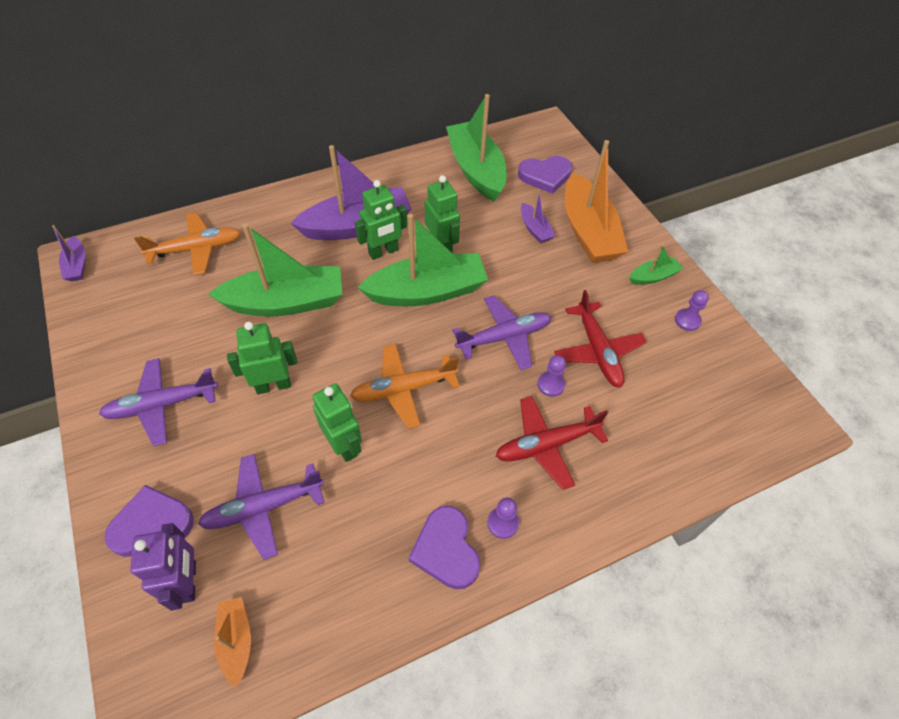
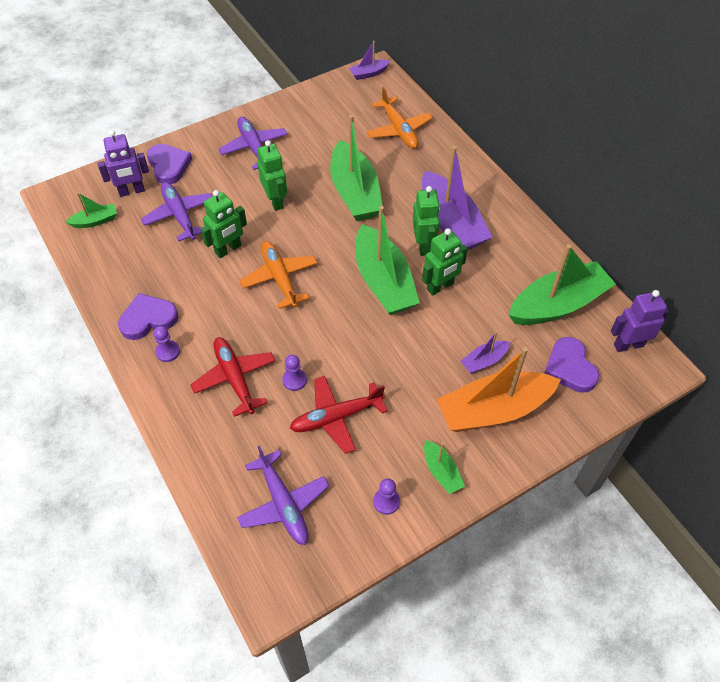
camera: 85 degrees right, 0 degrees up
(236, 640) = (95, 221): orange boat -> green boat
(383, 252) = (423, 245): green robot -> green robot turned 150 degrees counterclockwise
(504, 337) = (341, 342): purple plane -> purple plane (283, 503)
(524, 138) = (628, 345): none -> purple robot

